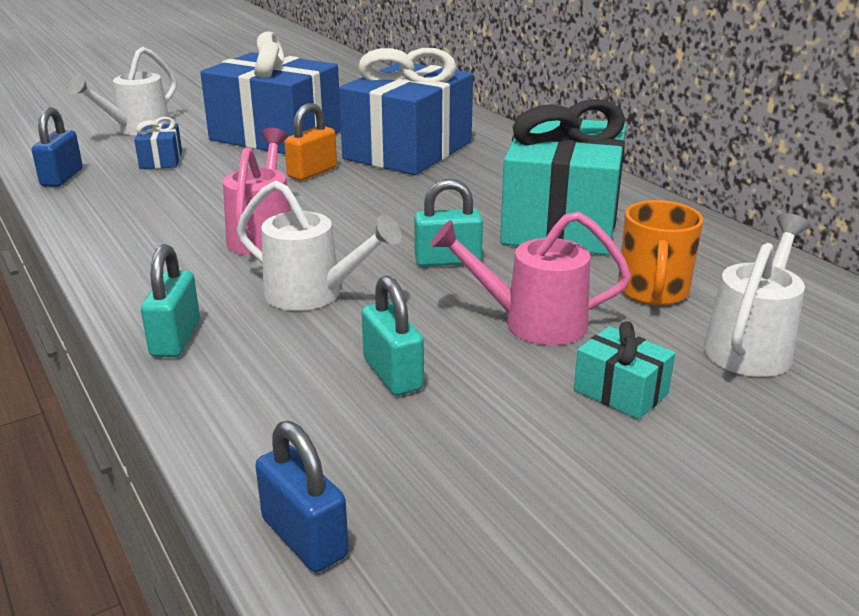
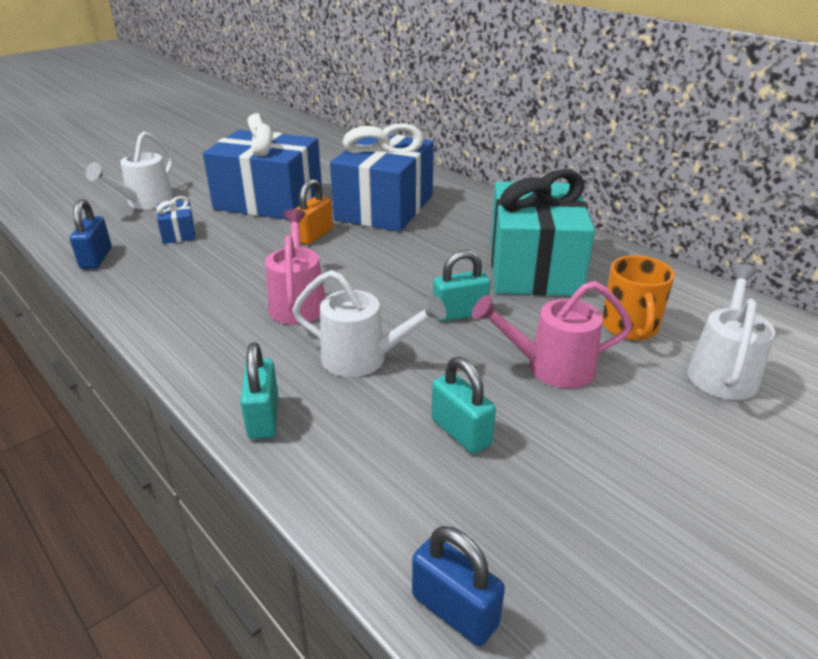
camera: 10 degrees left, 5 degrees up
(620, 392) = (645, 427): turquoise gift -> none

